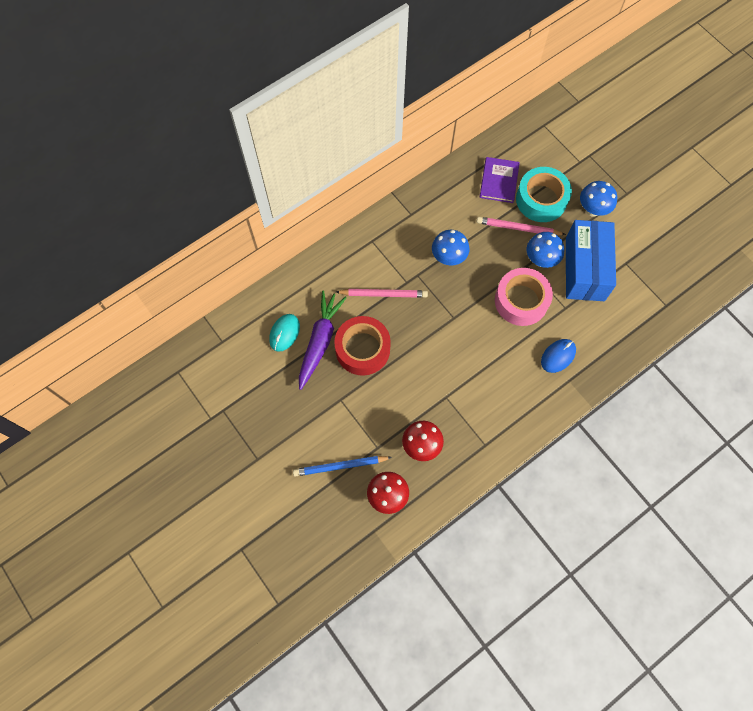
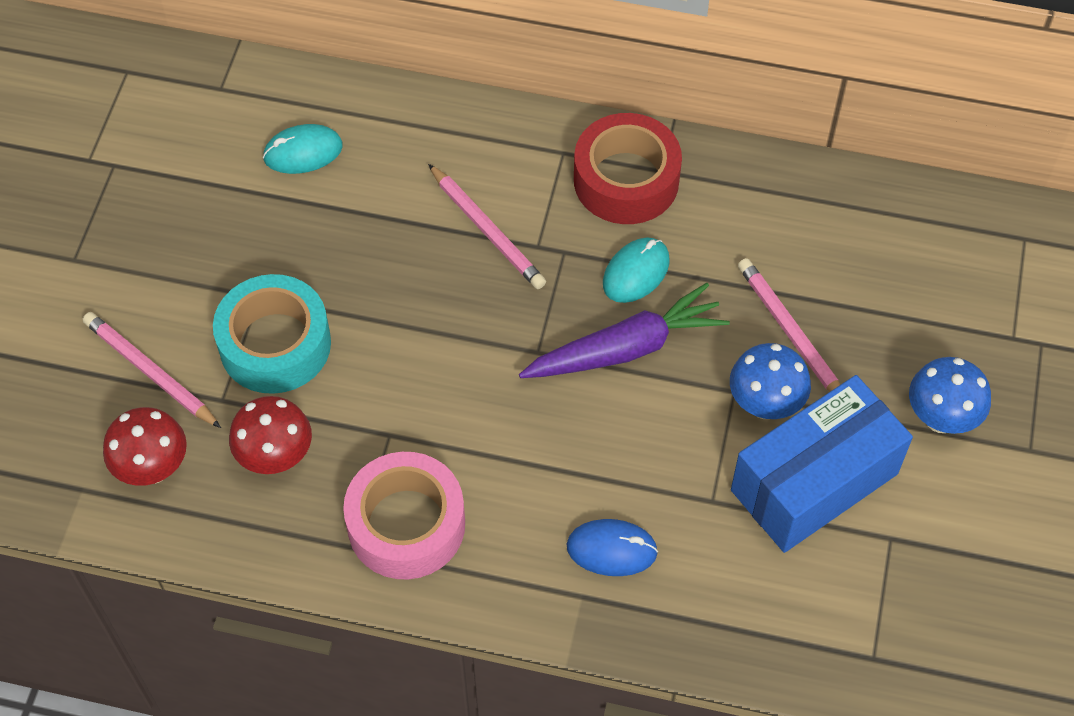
camera: 50 degrees right, 10 degrees down
(320, 341) = (330, 204): purple carrot -> purple carrot (625, 348)
(340, 466) = (150, 372): blue pencil -> pink pencil
(362, 349) = (368, 267): red tape -> red tape (626, 180)
(448, 258) = (636, 272): blue mushroom -> turquoise mouse
(499, 181) = (848, 247): purple book -> none
(521, 301) = (661, 426): pink tape -> pink tape (406, 524)
(541, 199) = (879, 329): turquoise tape -> turquoise tape (275, 344)

